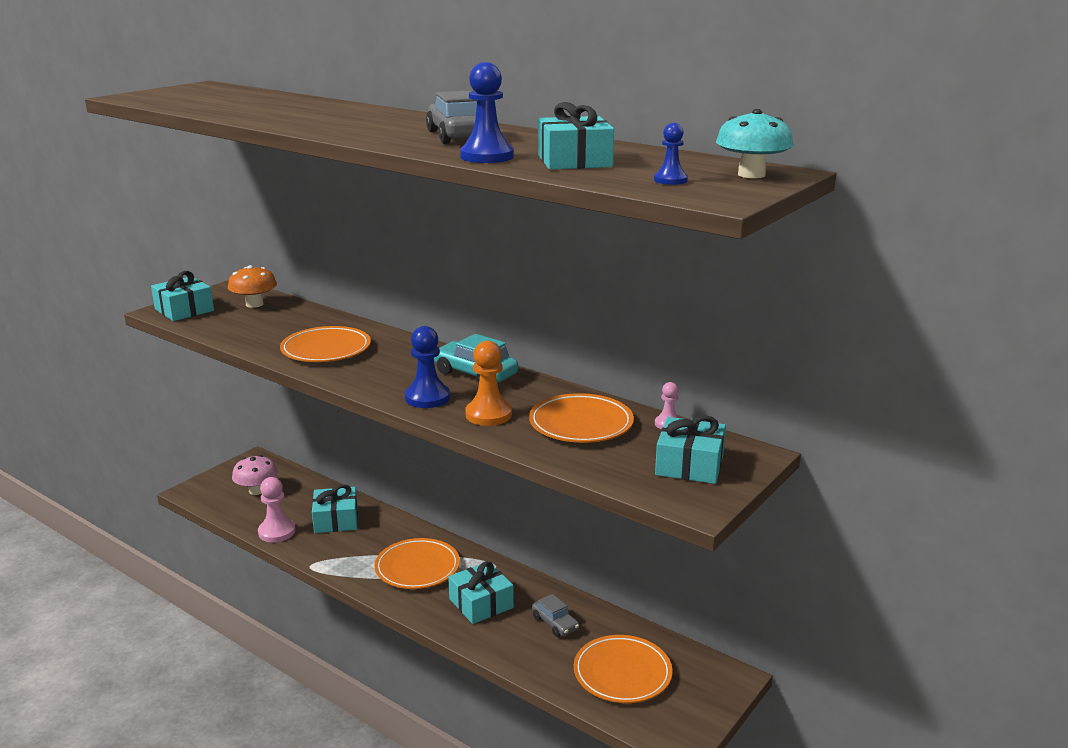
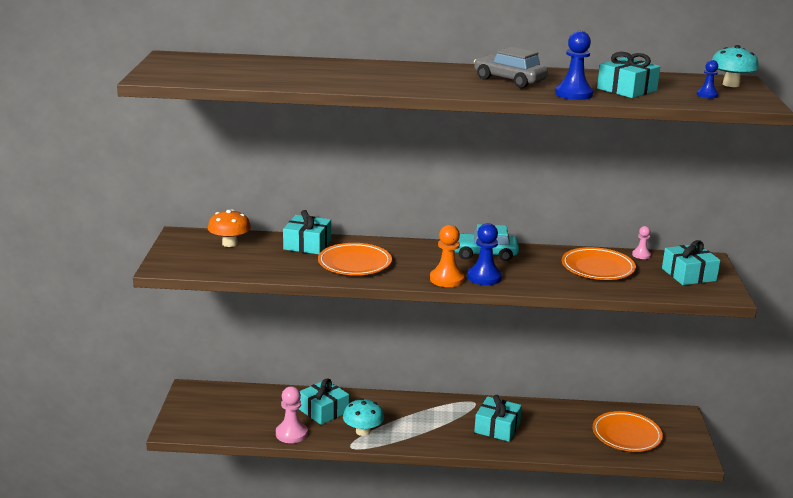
camera: 35 degrees left, 0 degrees up
(184, 310) = (181, 261): turquoise gift -> turquoise gift (307, 244)
(257, 490) = (229, 411): pink mushroom -> none
(342, 554) = (363, 431): none -> turquoise mushroom
(417, 568) = (426, 421): orange plate -> none
(488, 415) = (539, 277): orange pawn -> orange pawn (446, 279)
(555, 623) = (555, 422): grey car -> none

